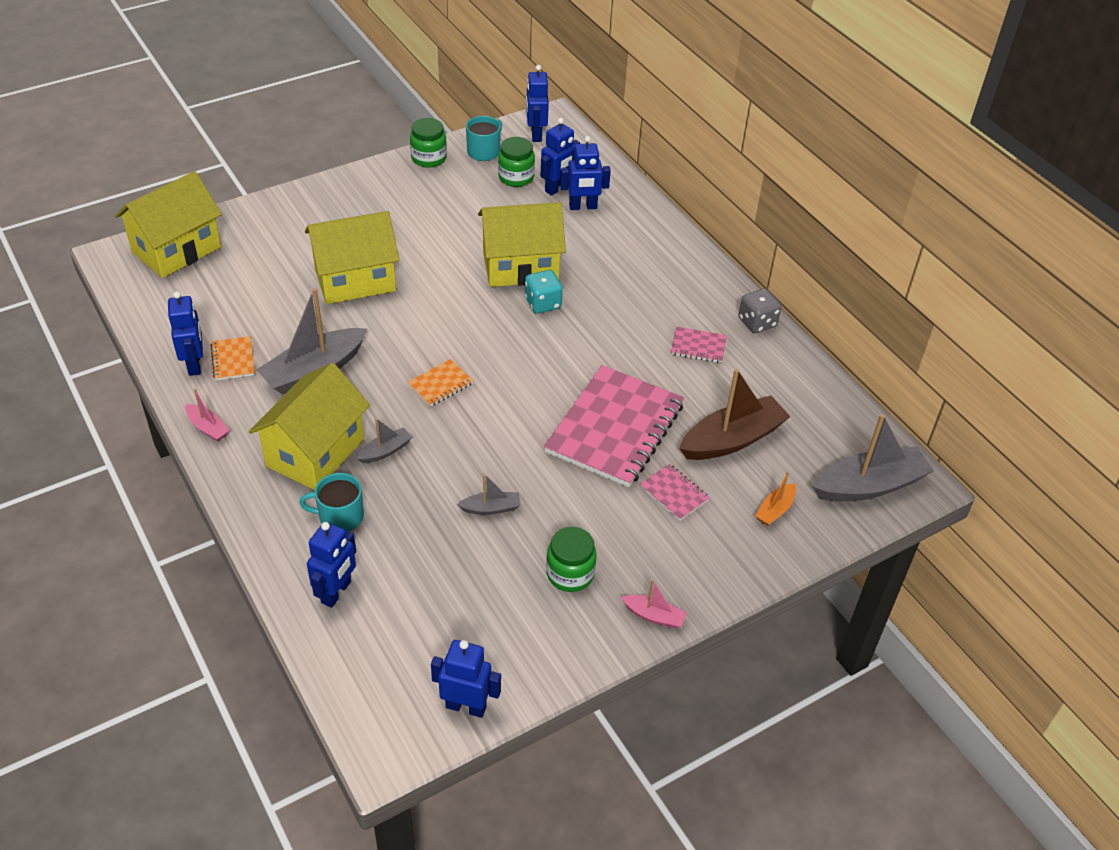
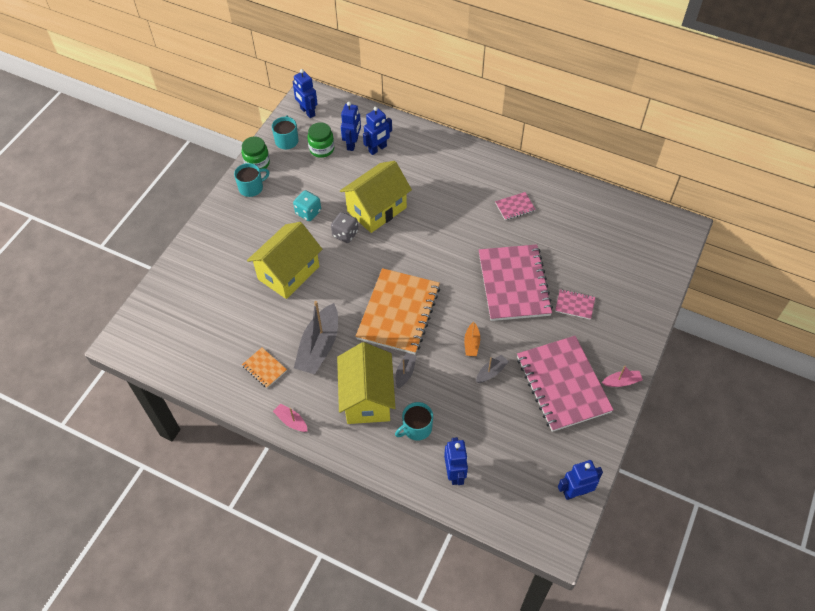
camera: 30 degrees left, 10 degrees up
(176, 250) = (157, 315): yellow house -> none
(195, 364) = (244, 385): blue robot -> none
(208, 428) = (291, 421): pink boat -> pink boat turned 150 degrees counterclockwise
(398, 178) = (251, 187): none -> turquoise mug
(440, 384) = (398, 312): orange notebook -> orange notebook, size x2.34
(543, 303) = (410, 227): turquoise dice -> turquoise dice (308, 212)
(570, 574) = (562, 384): green jar -> pink notebook
(732, 439) = (577, 255): brown boat -> none
(757, 322) = (532, 174): grey dice -> grey dice (345, 234)
(775, 510) = (630, 284): orange boat -> orange boat (471, 343)
(870, 485) = (662, 242): grey boat -> none

